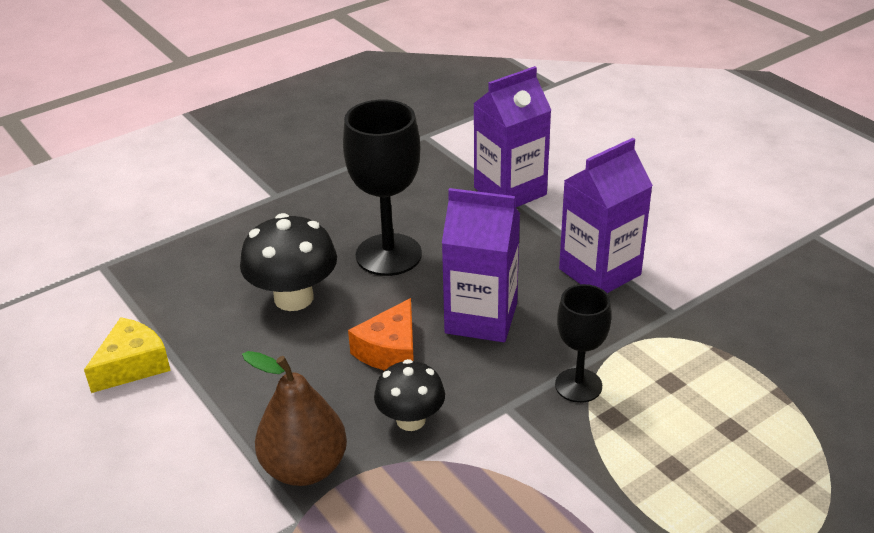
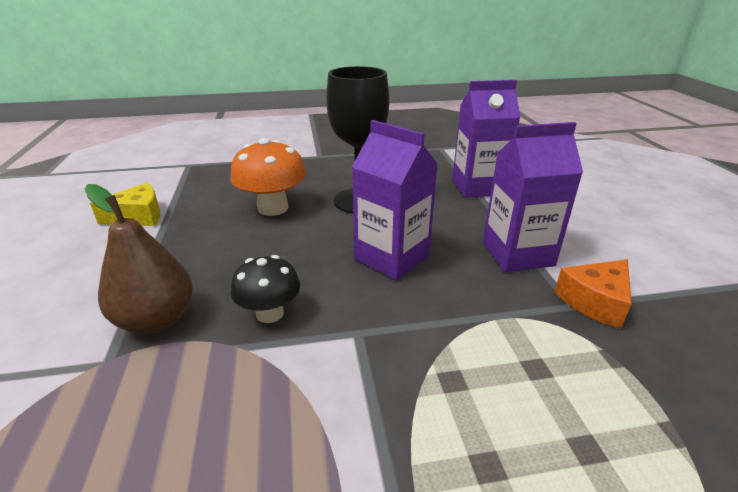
camera: 25 degrees right, 5 degrees down
(293, 298) = (273, 208): black mushroom -> orange mushroom
(390, 351) = (303, 258): orange cheese -> orange cheese (595, 301)
(578, 385) = (437, 337): black goblet -> none

